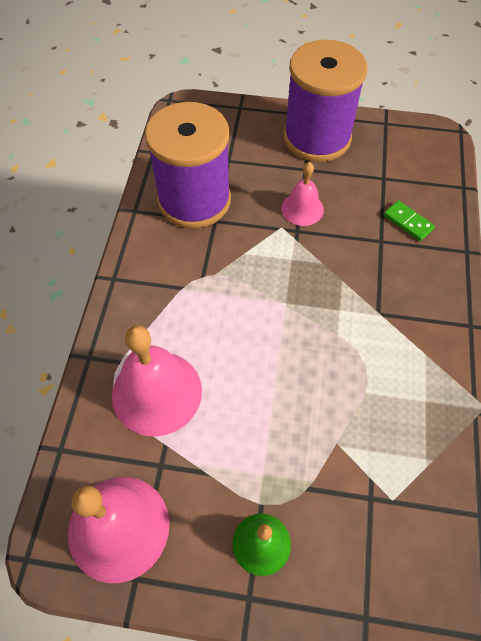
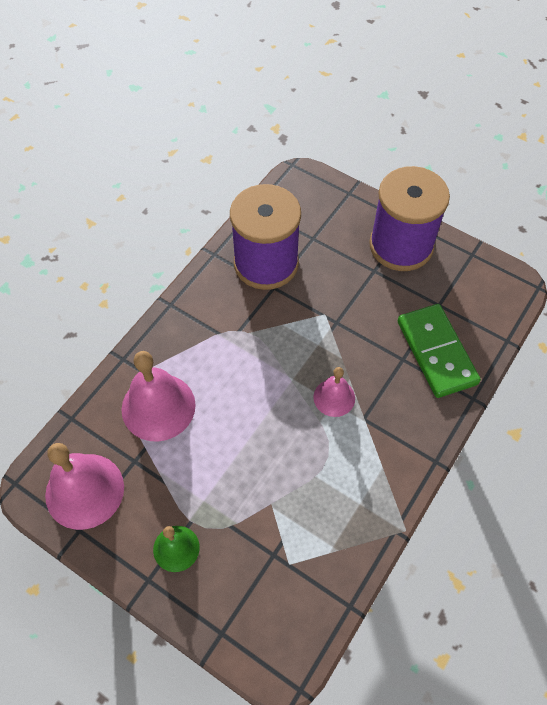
camera: 25 degrees right, 0 degrees up
(302, 209) = (351, 305): pink bell -> pink bell (334, 397)
(408, 222) = (436, 352): green domino -> green domino, size x2.16

